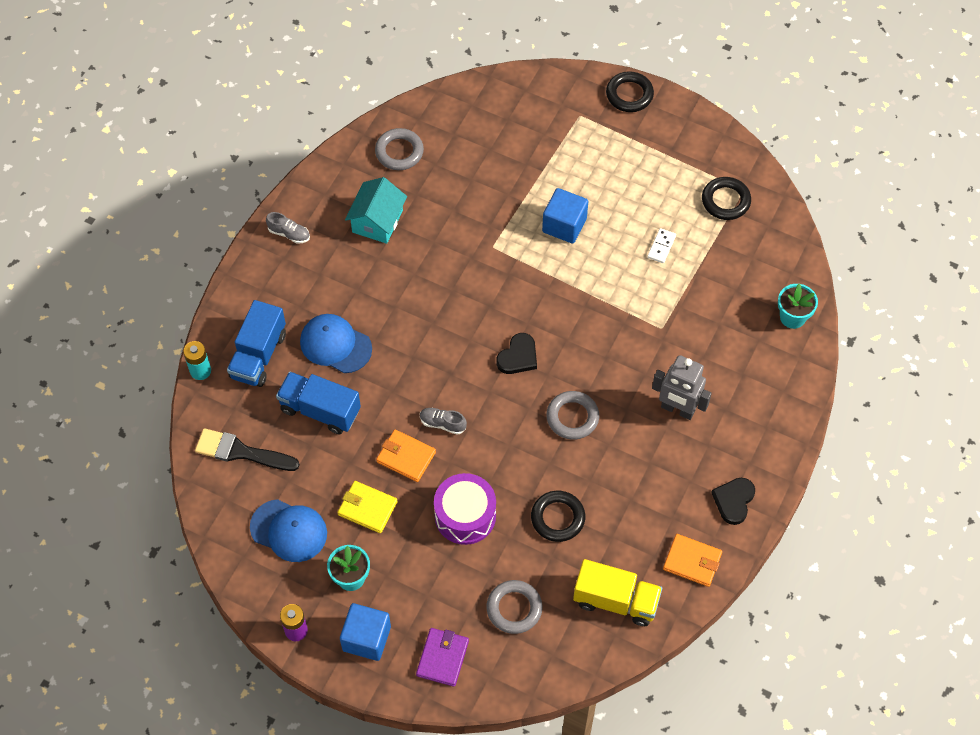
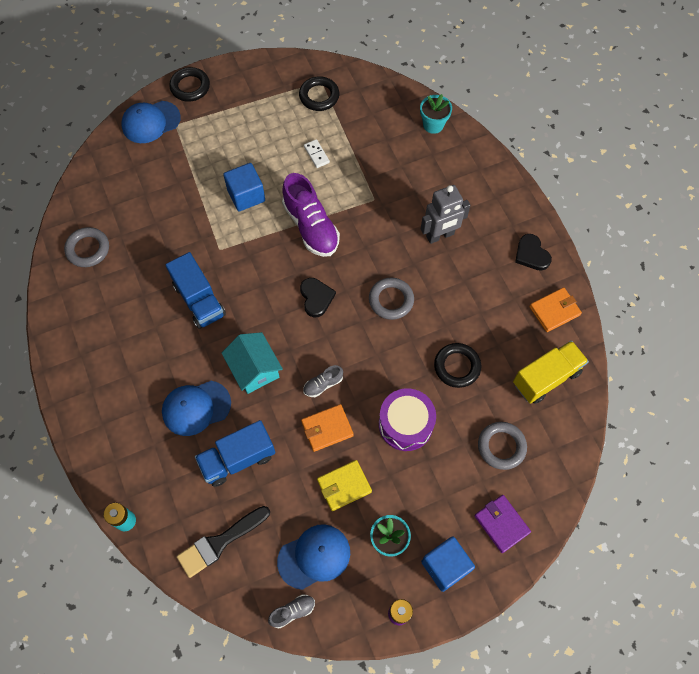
camera: 50 degrees left, 5 degrees up
(258, 355) = (153, 468): blue truck -> blue truck (199, 300)
(289, 233) = (76, 370): grey shoe -> grey shoe (292, 611)
(377, 221) = (127, 305): turquoise house -> turquoise house (254, 369)
(563, 95) = (151, 122): none -> blue cap
(583, 299) = (311, 226): none -> purple shoe

